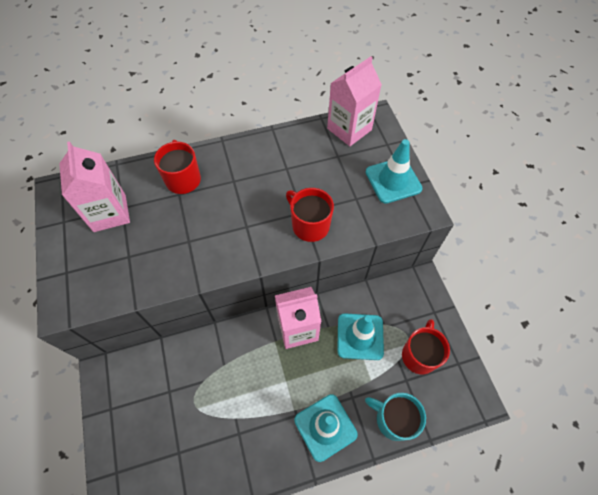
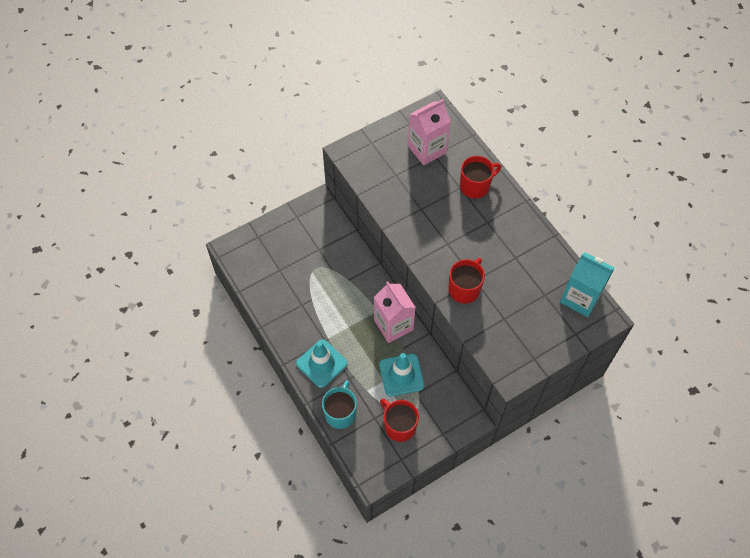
camera: 75 degrees right, 0 degrees up
(349, 129) = (580, 298): pink carton -> turquoise carton
(393, 180) = (535, 345): turquoise traffic cone -> none
(419, 355) = (399, 426): red mug -> red mug turned 135 degrees counterclockwise

